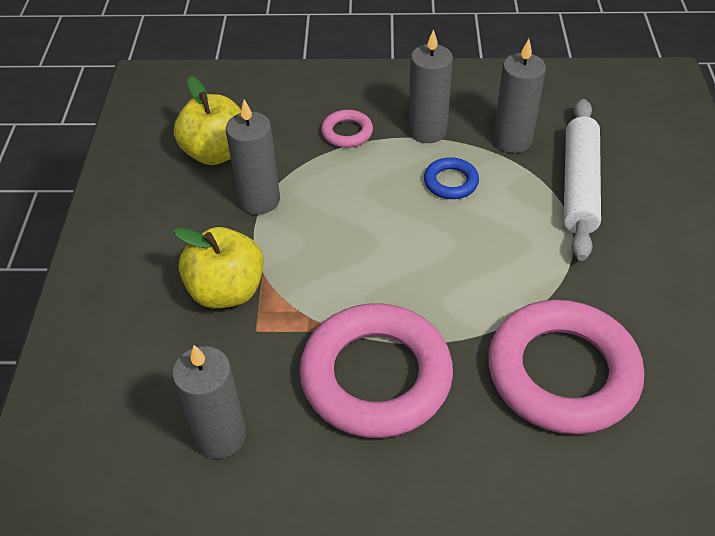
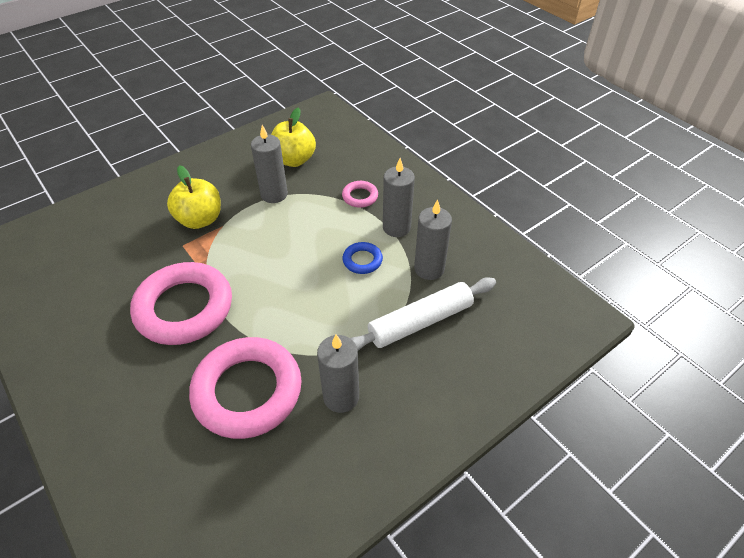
camera: 50 degrees right, 0 degrees up
(220, 436) = (106, 271): grey candle -> grey candle (341, 397)

